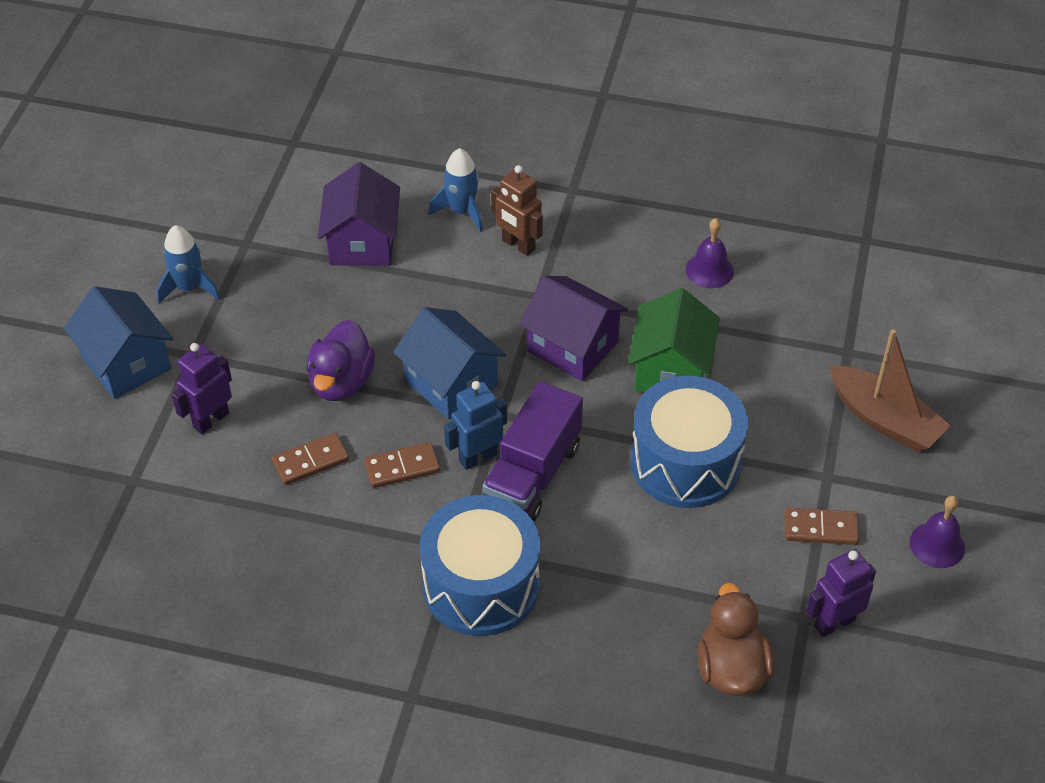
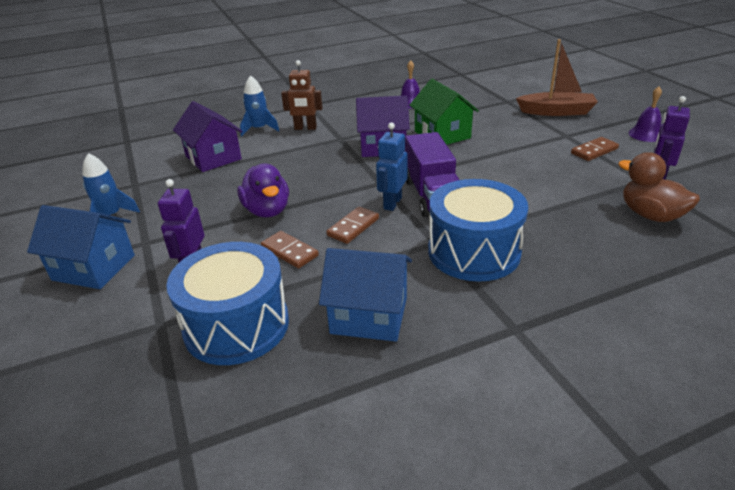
camera: 35 degrees left, 15 degrees down
(310, 461) = (289, 251): brown domino -> brown domino turned 75 degrees counterclockwise
(451, 383) = (335, 184): blue house -> blue house (369, 315)
(685, 462) = (499, 158): blue drum -> blue drum (236, 325)

